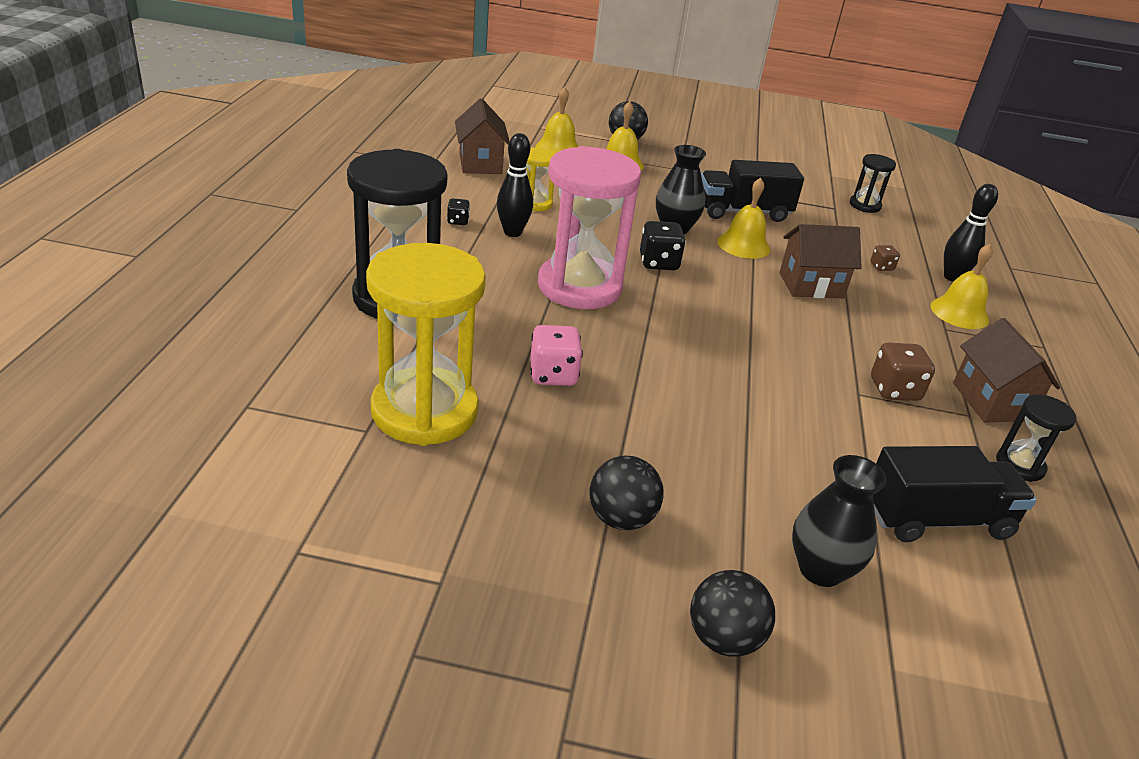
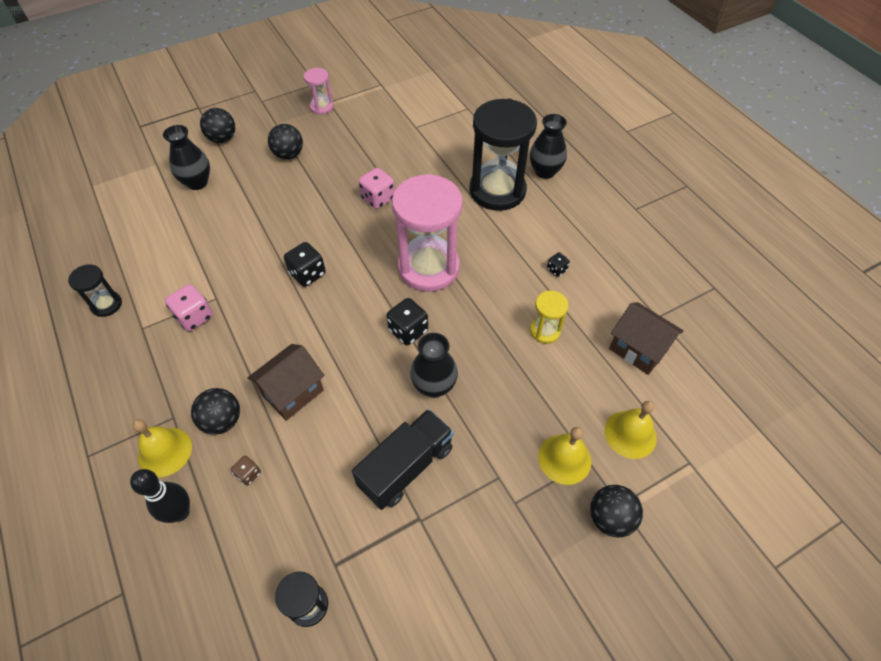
camera: 145 degrees right, 20 degrees up
(312, 281) = (545, 171): none -> black vase
(424, 411) = (406, 147): yellow hourglass -> none
(467, 579) = (321, 107): none -> pink hourglass
(512, 232) = (517, 286): black bowling pin -> none
(725, 354) = (307, 274): none -> black dice
(743, 245) = (371, 408): yellow bell -> none
(893, 303) = (222, 421): none -> black ball
(894, 390) = (194, 317): brown dice -> pink dice
(936, 519) = (150, 238): black truck -> none
(991, 402) = (128, 351): brown house -> none

